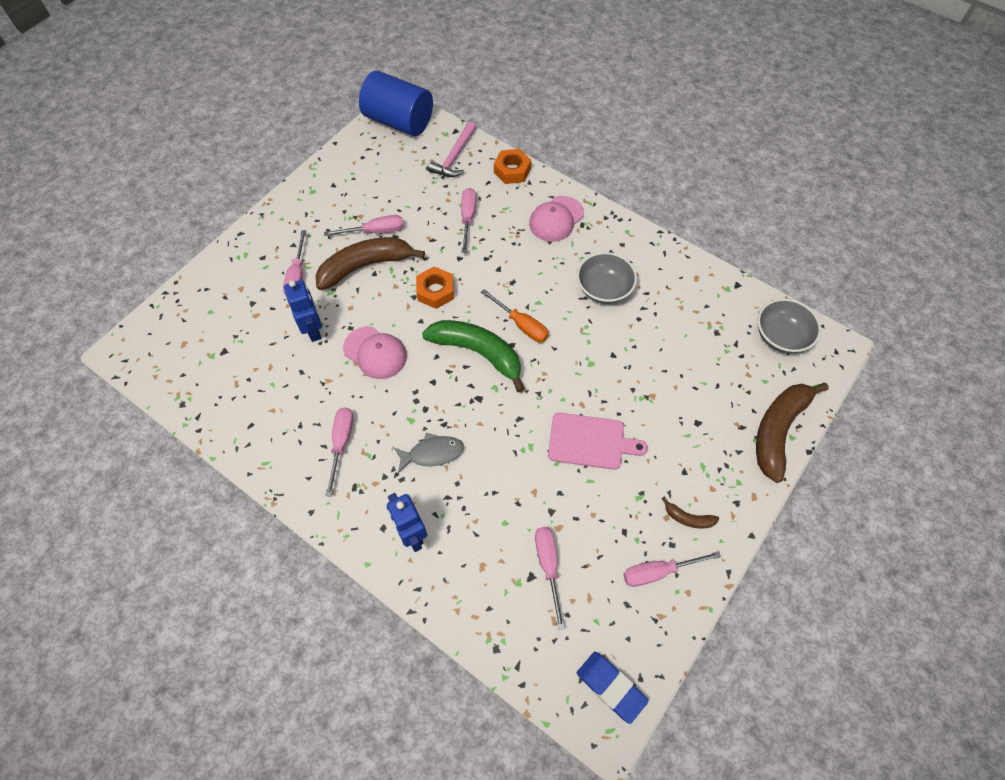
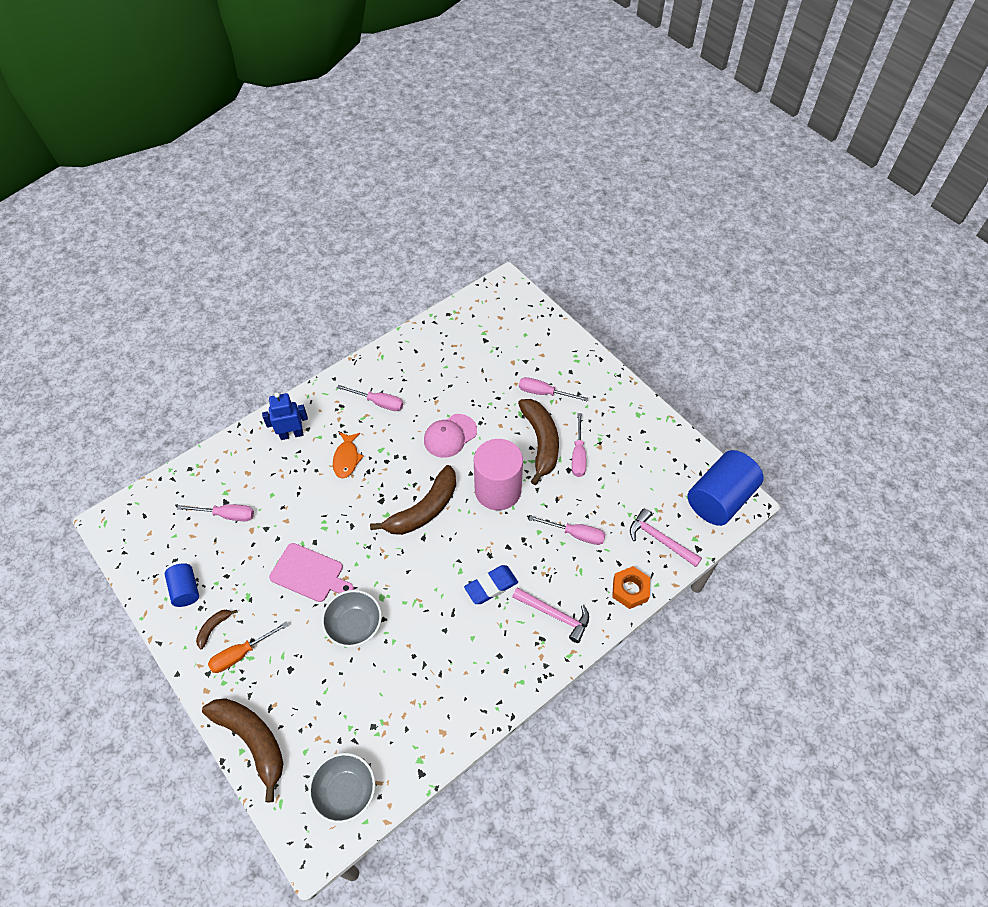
camera: 105 degrees right, 5 degrees down
(313, 330) = (486, 398): blue robot -> none
(432, 453) = (346, 459): grey fish -> orange fish
(435, 291) = (498, 490): orange nut -> pink cylinder
(478, 353) = (424, 509): green banana -> brown banana
(521, 324) = (441, 550): orange screwdriver -> orange screwdriver (241, 654)
(556, 219) = (555, 615): pink cap -> pink hammer
(590, 441) = (309, 574): pink cutting board -> pink cutting board turned 90 degrees counterclockwise
(604, 289) = (456, 634): grey bowl -> grey bowl (354, 626)
(611, 687) = (129, 531): blue eraser -> blue eraser (491, 586)
(658, 571) = (185, 590): pink screwdriver -> blue cylinder

